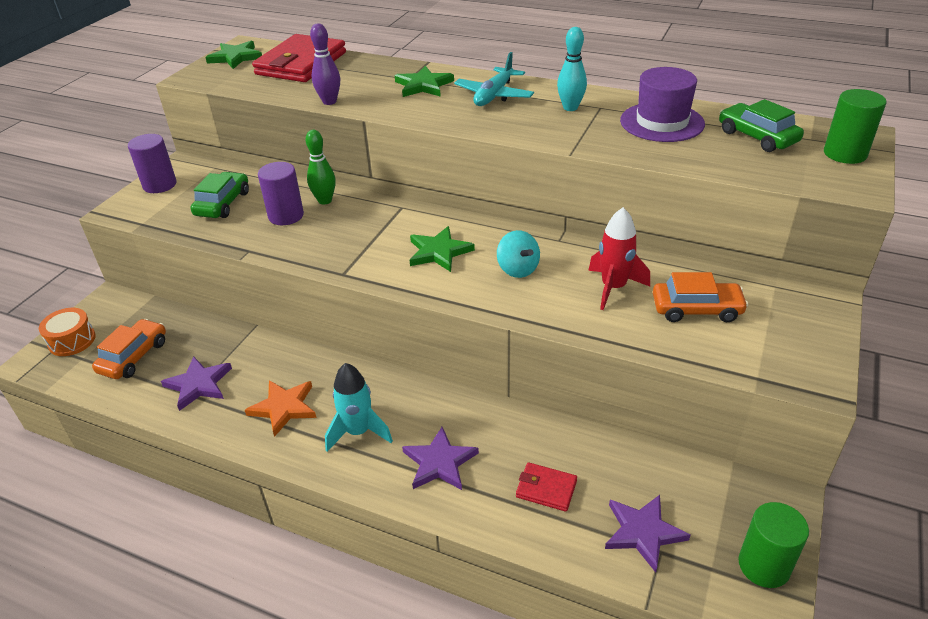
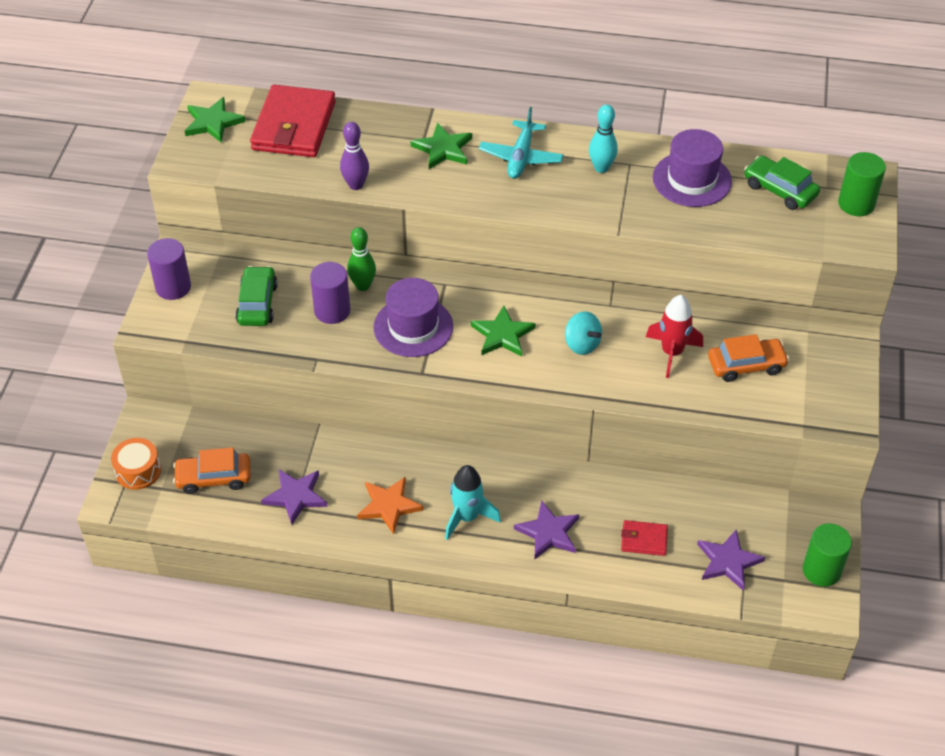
camera: 15 degrees left, 10 degrees up
(134, 356) = (214, 478): orange car -> orange car turned 105 degrees counterclockwise
(354, 236) = (413, 327): none -> purple hat

